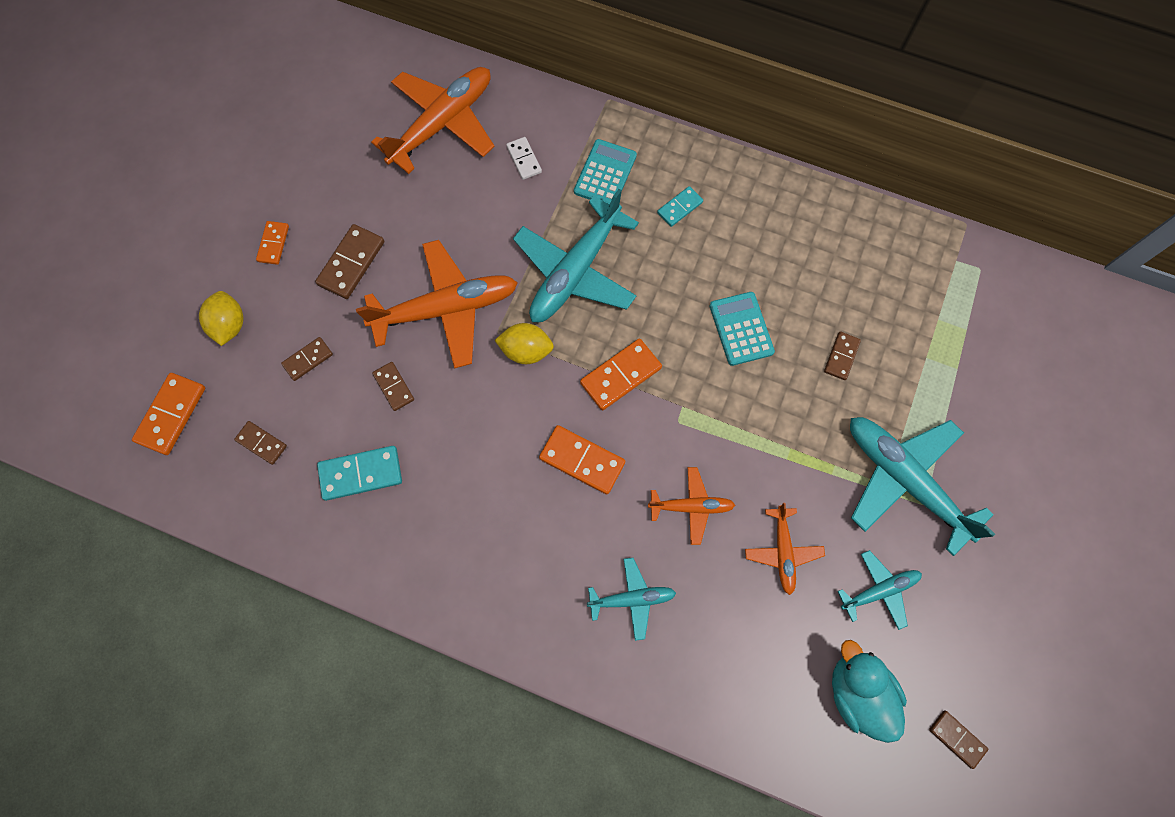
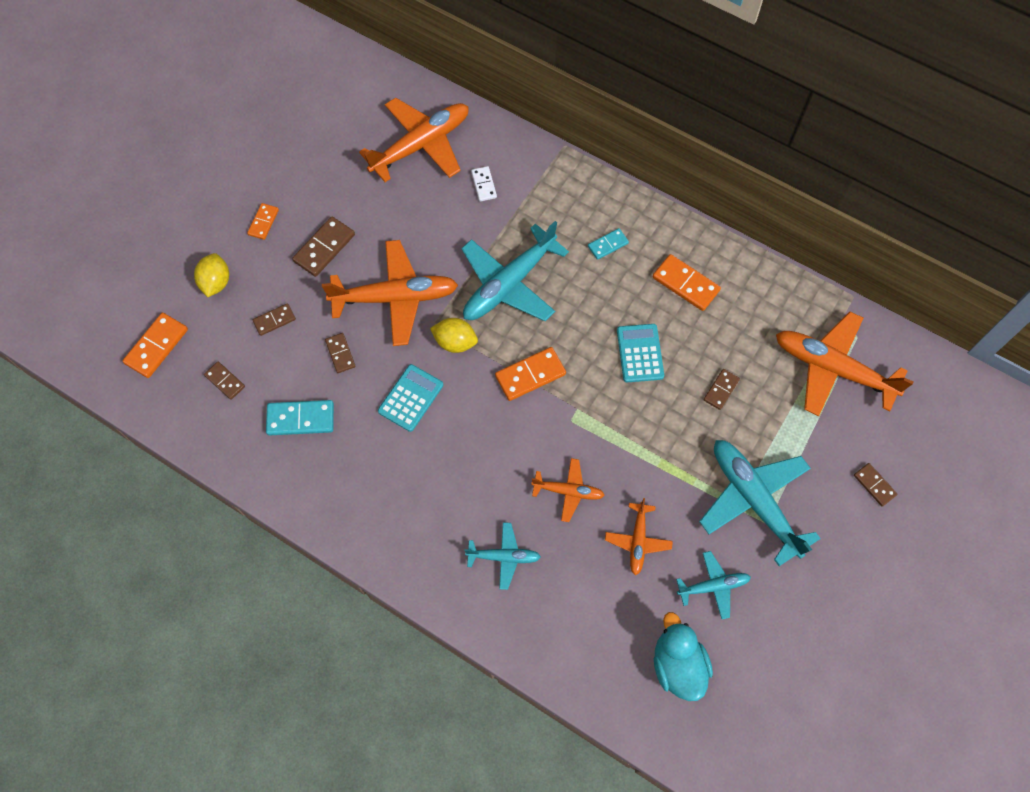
camera: 10 degrees right, 5 degrees down
(582, 460) = (484, 439): orange domino -> orange domino (685, 284)
(605, 173) = (550, 207): turquoise calculator -> turquoise calculator (410, 398)
(957, 739) = (753, 717): brown domino -> brown domino (874, 485)
(961, 311) = (833, 369): none -> orange plane

